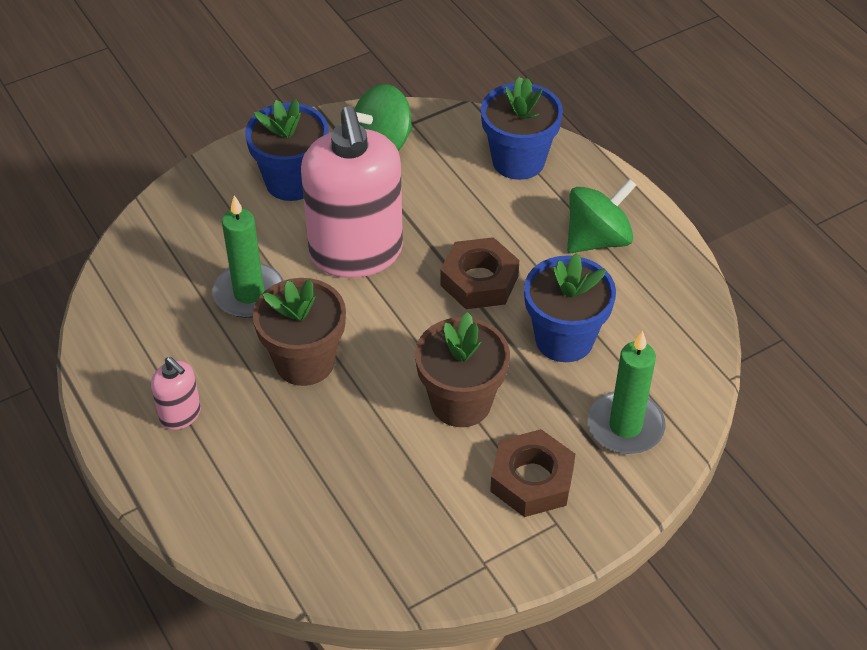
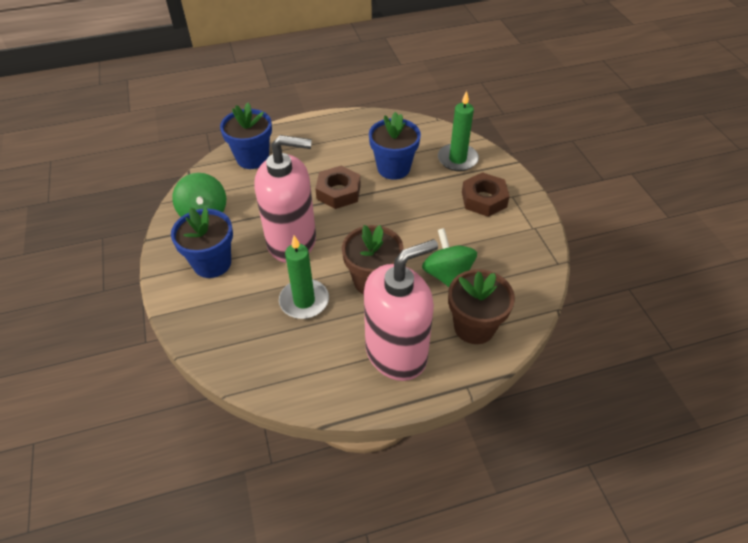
camera: 75 degrees left, 0 degrees up
(180, 415) = (396, 353): pink soap dispenser -> pink soap dispenser, size x2.30
(461, 402) = (425, 216): brown flower pot -> brown flower pot (474, 327)
(597, 239) = (328, 141): green spinning top -> green spinning top (447, 275)

